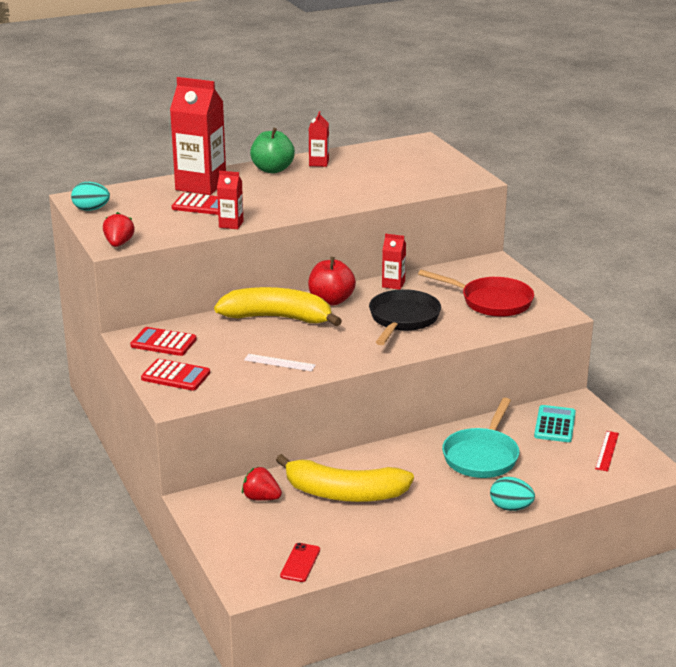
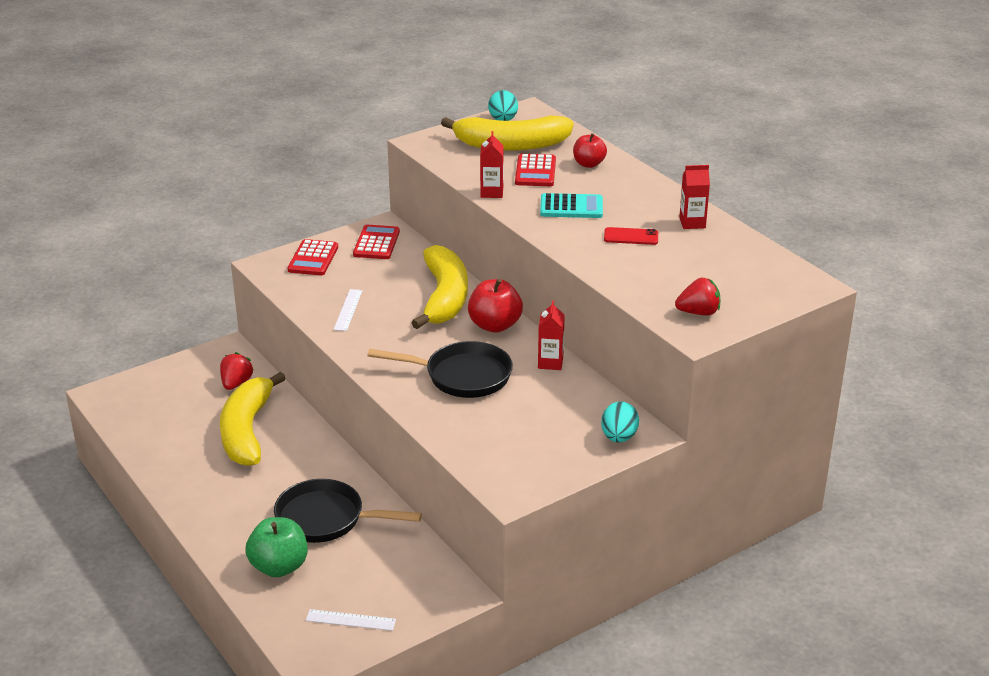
camera: 80 degrees right, 5 degrees up
(119, 244) = (426, 145): red strawberry -> red strawberry (698, 312)
(145, 210) = (511, 145): none -> yellow banana
(201, 185) = (589, 164): red carton -> red apple
(272, 169) = (656, 197): green apple -> green apple (279, 567)
(300, 563) = (134, 418): red phone -> red phone (631, 237)
(482, 456) = (326, 519): turquoise pan -> black pan
(491, 302) = (527, 438): red pan -> none
(510, 507) = (227, 545): turquoise egg -> turquoise egg (618, 437)
(554, 425) = (403, 574): turquoise calculator -> turquoise calculator (571, 207)
(607, 451) = (351, 620): red ruler -> white ruler

